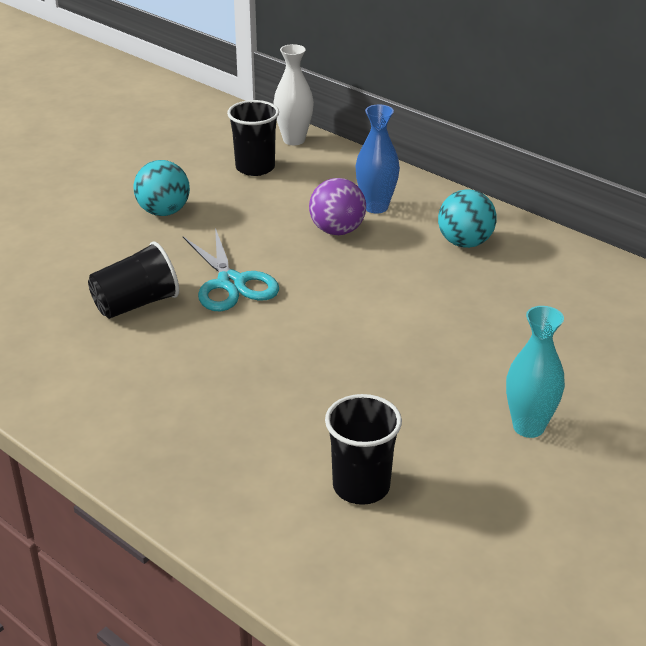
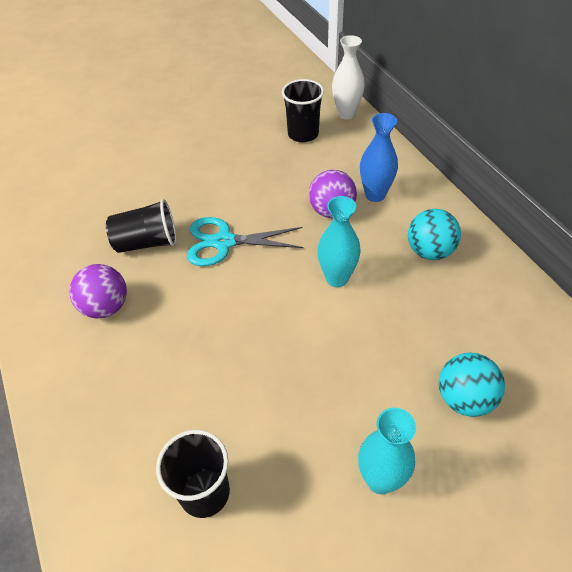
camera: 25 degrees right, 15 degrees up
(130, 371) = (106, 307): none -> purple ball
(163, 212) = (215, 160): turquoise ball -> turquoise ball (464, 399)
(231, 283) = (224, 242): turquoise scissors -> turquoise scissors turned 90 degrees clockwise
(382, 286) = (337, 278): none -> turquoise vase

